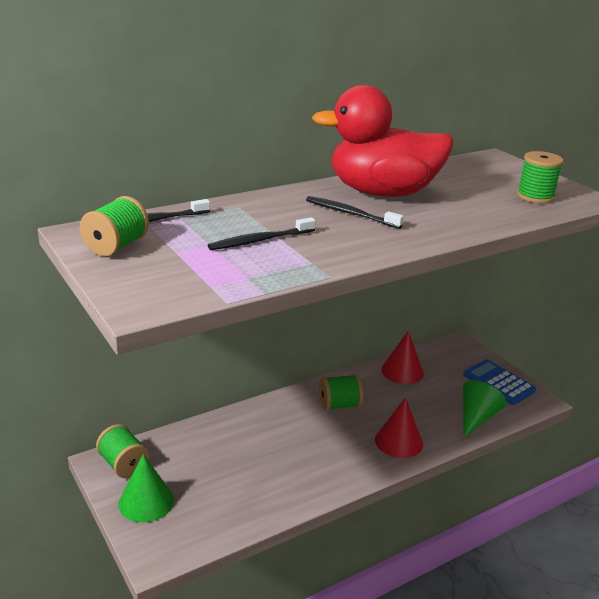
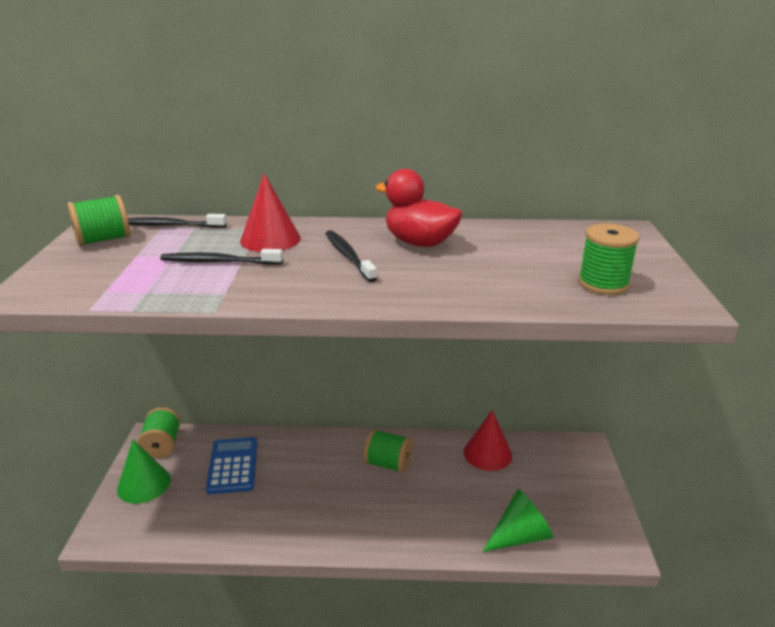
camera: 35 degrees right, 0 degrees up
(382, 193) = (419, 243): red duck -> red duck, size x0.59
(399, 441) = (408, 525): red cone -> red cone (270, 239)
(499, 382) = (588, 507): blue calculator -> blue calculator (233, 466)

